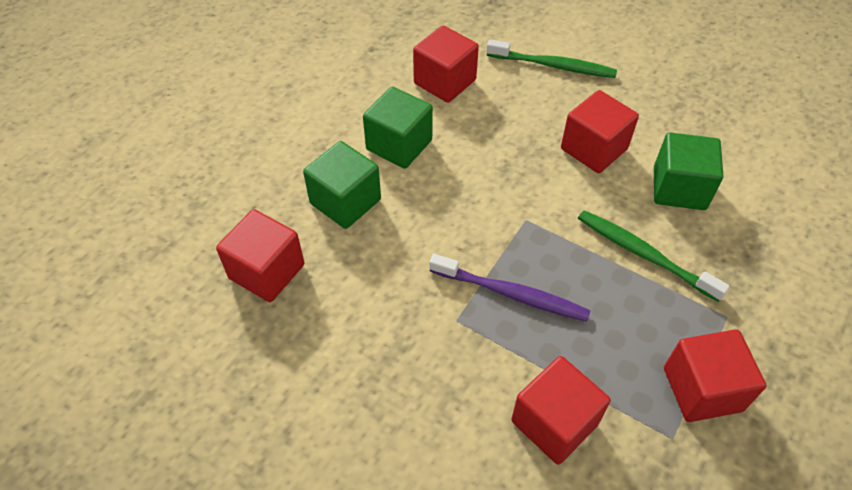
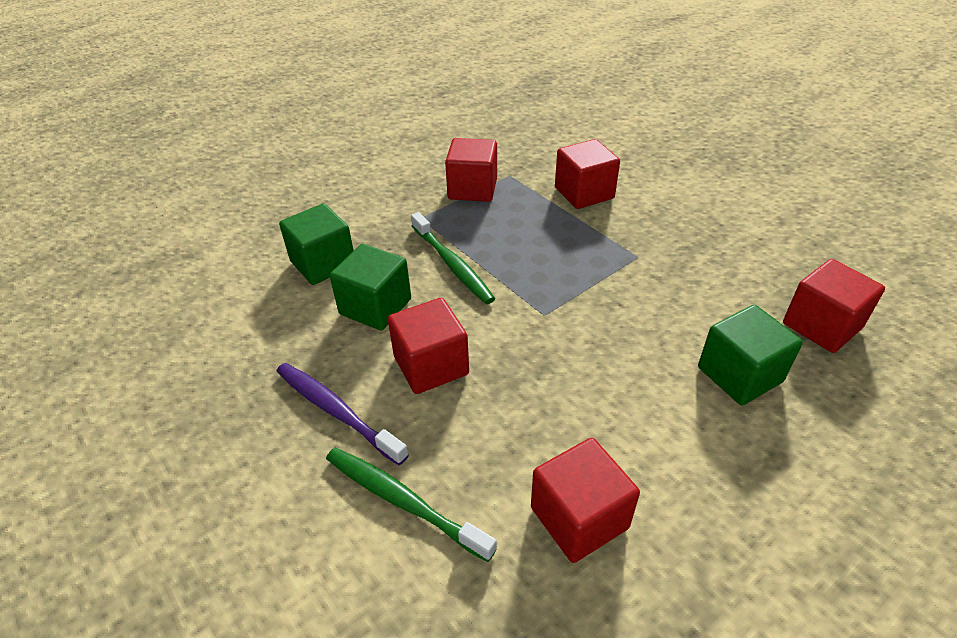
camera: 160 degrees left, 10 degrees down
(399, 145) = (666, 429): green cube -> green cube (323, 263)
(511, 294) = (584, 262): purple toothbrush -> purple toothbrush (337, 411)

